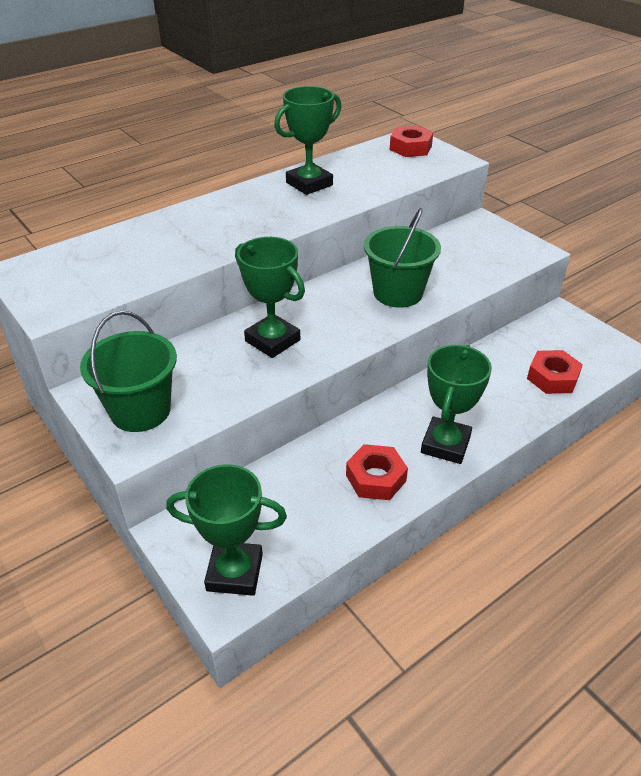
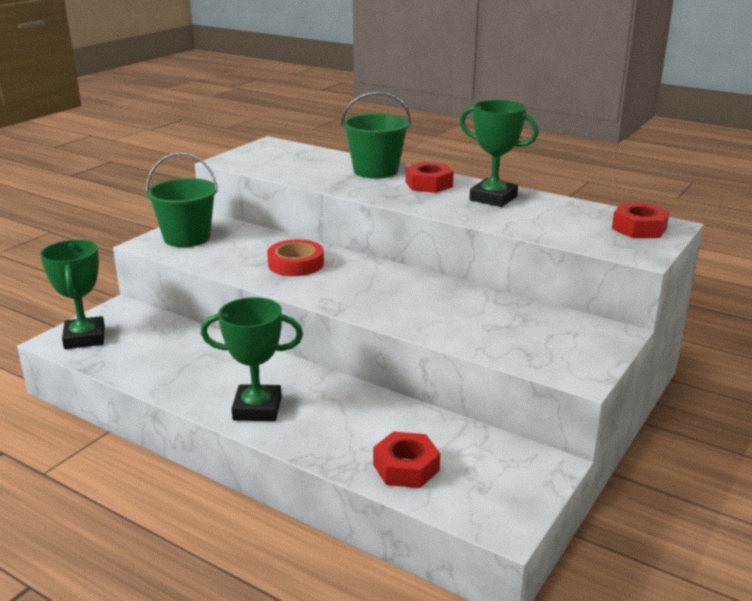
camera: 70 degrees right, 15 degrees down
(272, 340) = (296, 264): green trophy -> red tape
(375, 478) = (199, 378): red nut -> red nut (429, 184)
(398, 293) = (412, 305): green bucket -> green bucket (375, 171)

